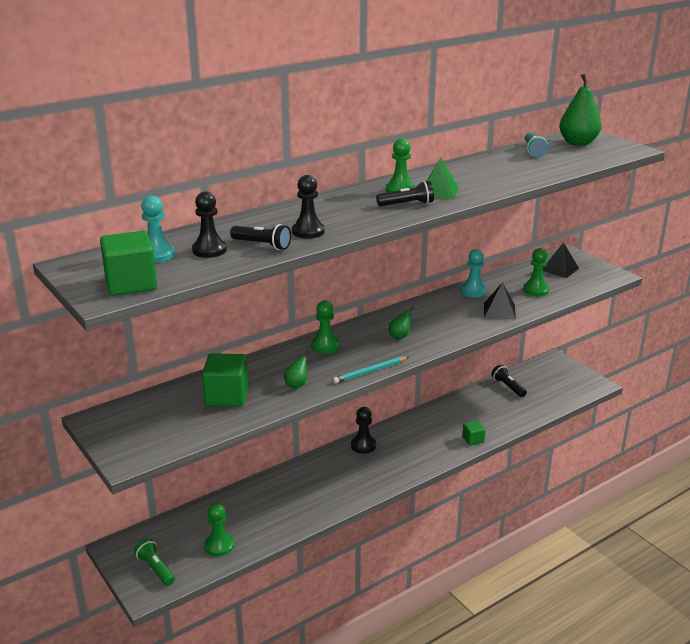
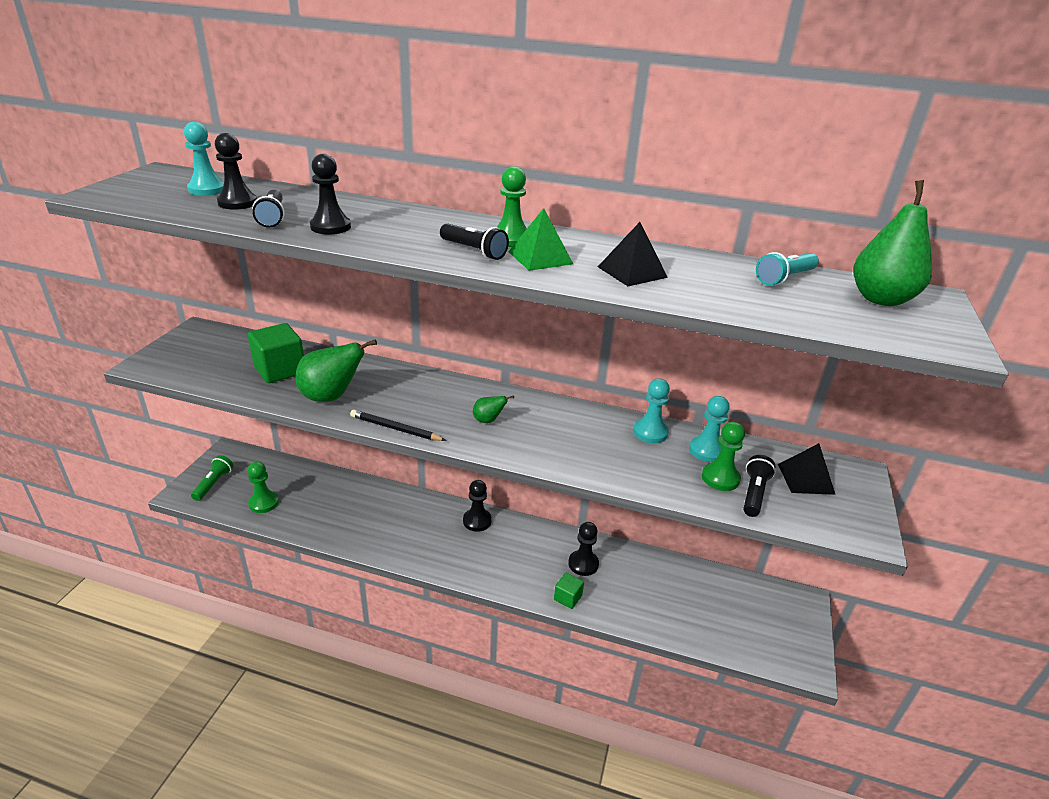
camera: 50 degrees right, 5 degrees up
(131, 284) = (132, 196): green cube -> none
(296, 384) = (331, 397): green pear -> green pear, size x2.04
(325, 346) = (419, 385): green pawn -> none
(370, 372) = (395, 429): turquoise pencil -> black pencil
(450, 420) = (583, 564): none -> black pawn
(499, 311) = (630, 468): black pyramid -> black pyramid (632, 272)
(508, 283) = (706, 450): none -> turquoise pawn
(508, 387) = (697, 583): black flashlight -> black flashlight (754, 494)

